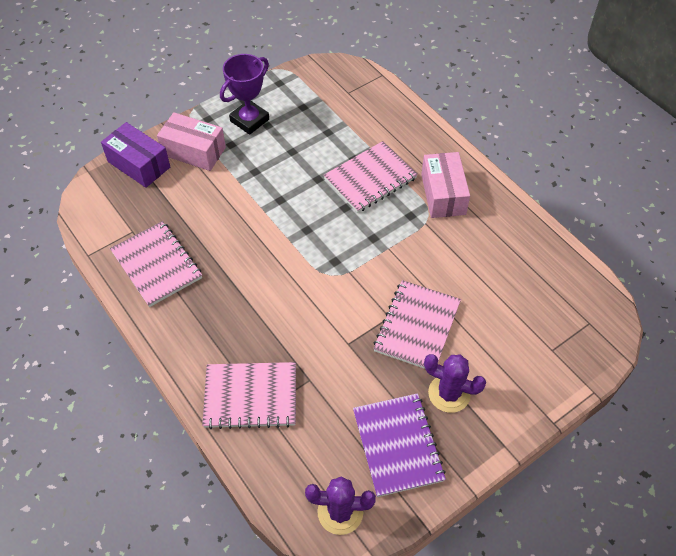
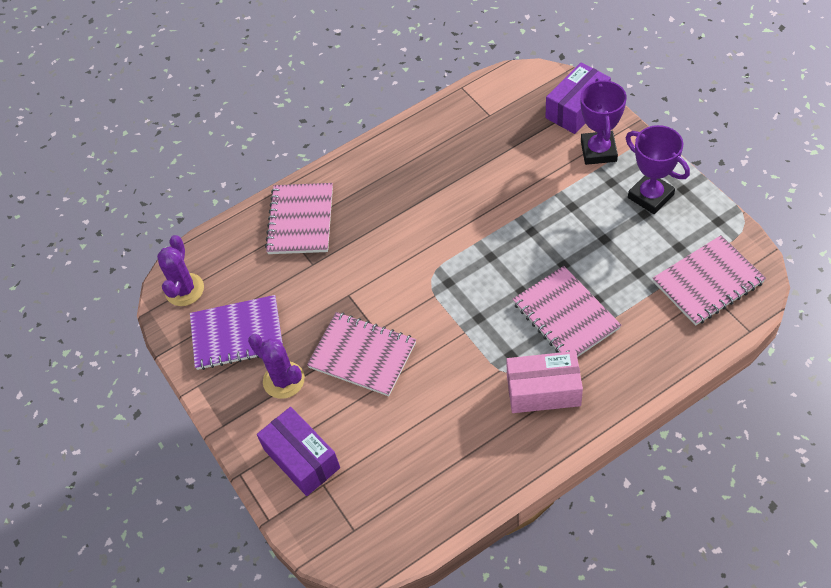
camera: 100 degrees right, 0 degrees up
(156, 265) = (448, 138): pink notebook -> pink notebook (708, 282)
(194, 151) = (598, 151): pink box -> purple trophy
(449, 393) = (284, 380): purple cactus -> purple cactus turned 75 degrees counterclockwise
(530, 369) = (302, 459): none -> purple box

